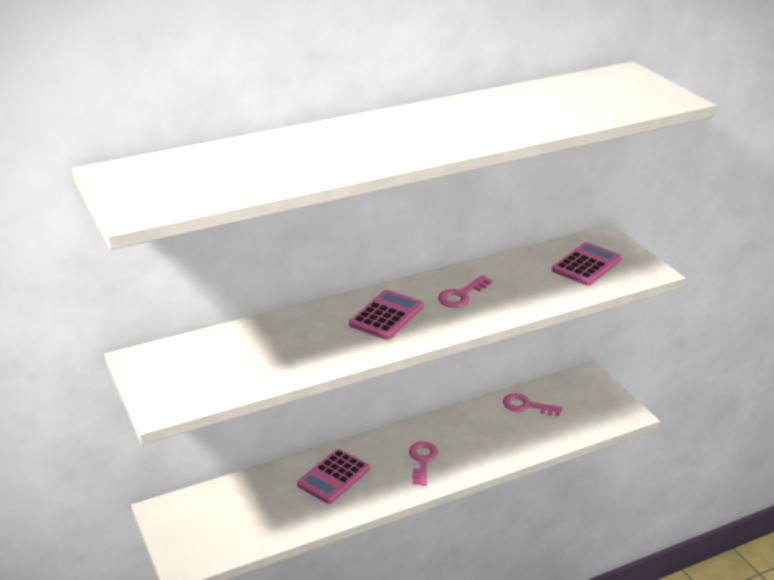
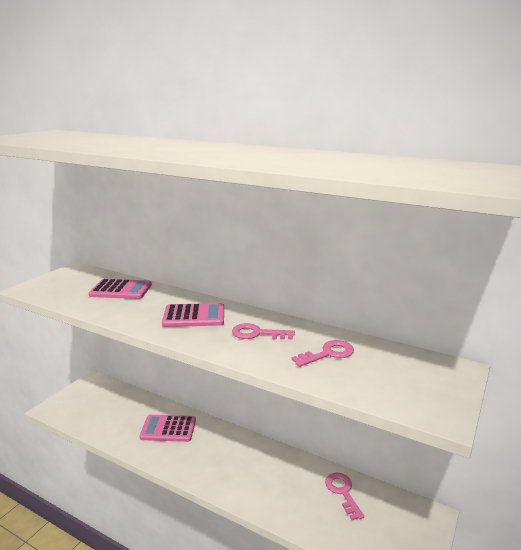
camera: 55 degrees right, 10 degrees down
(422, 460) = (219, 462): pink key -> pink key (328, 354)
(586, 265) = (391, 374): pink calculator -> pink calculator (121, 290)

